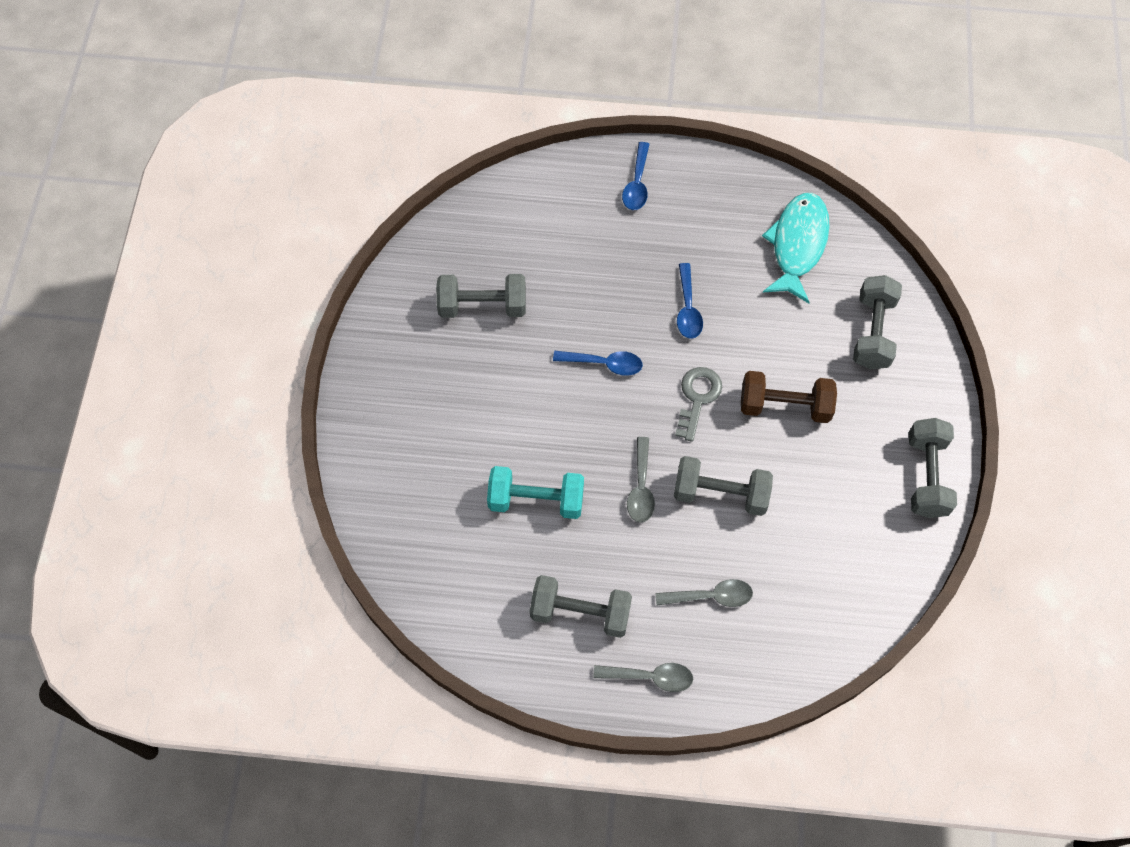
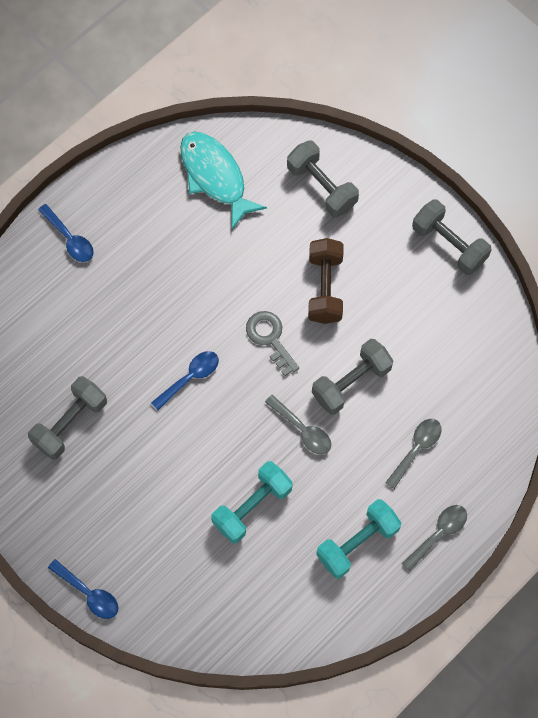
camera: 50 degrees left, 5 degrees up
(580, 612) = (357, 542): grey dumbbell -> turquoise dumbbell
(688, 309) = (198, 288): blue spoon -> blue spoon (89, 593)
(784, 406) = (325, 288): brown dumbbell -> brown dumbbell turned 45 degrees counterclockwise

